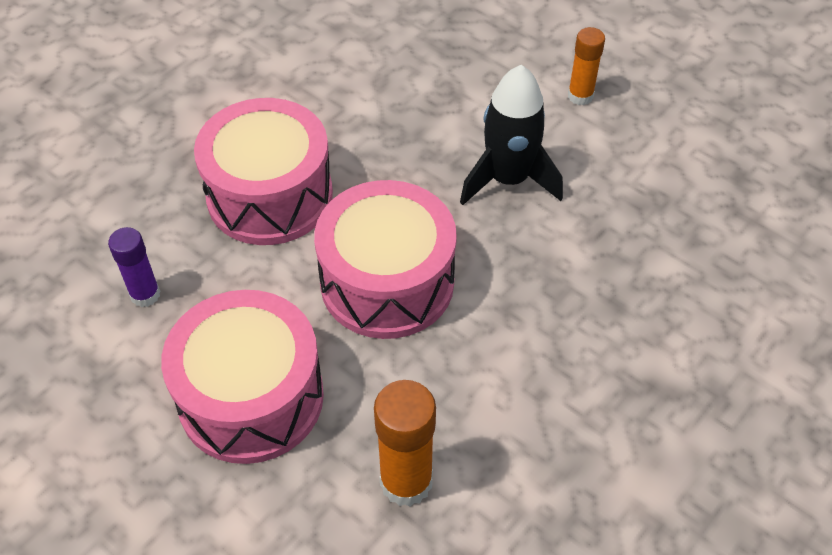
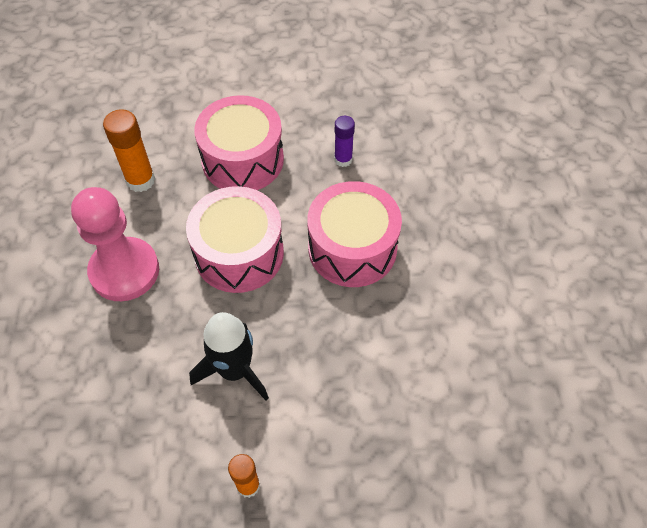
camera: 135 degrees right, 5 degrees up
(533, 366) = (124, 271): none -> pink pawn

